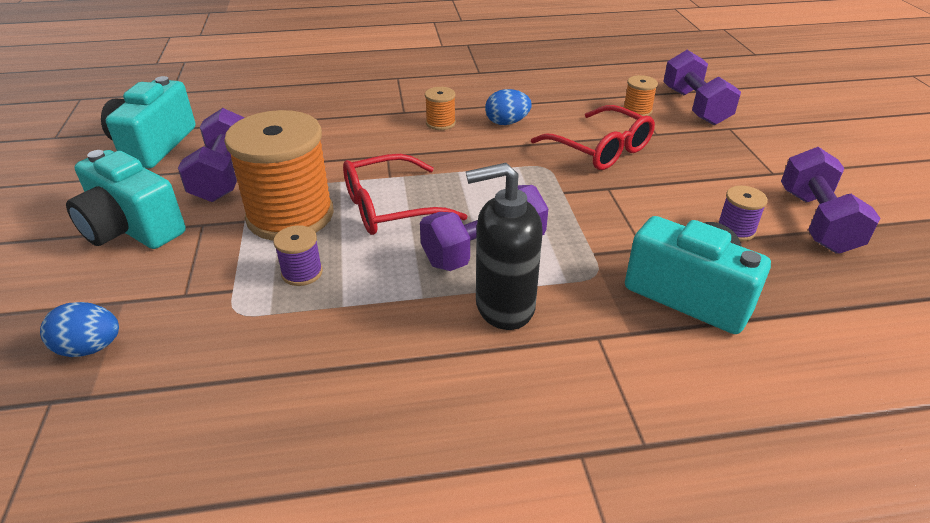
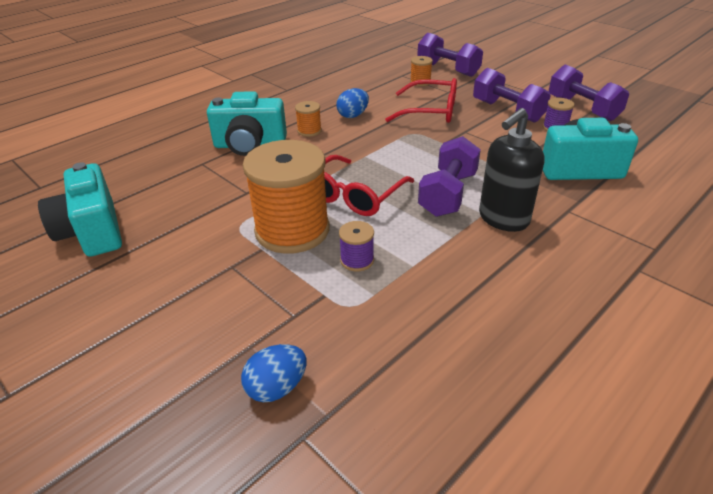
camera: 35 degrees left, 0 degrees up
(132, 228) = (175, 296): turquoise camera -> turquoise camera (250, 145)
(223, 175) = (195, 227): purple dumbbell -> purple dumbbell (507, 111)

